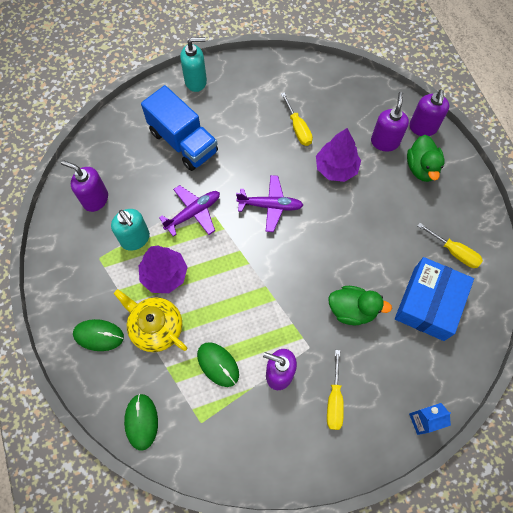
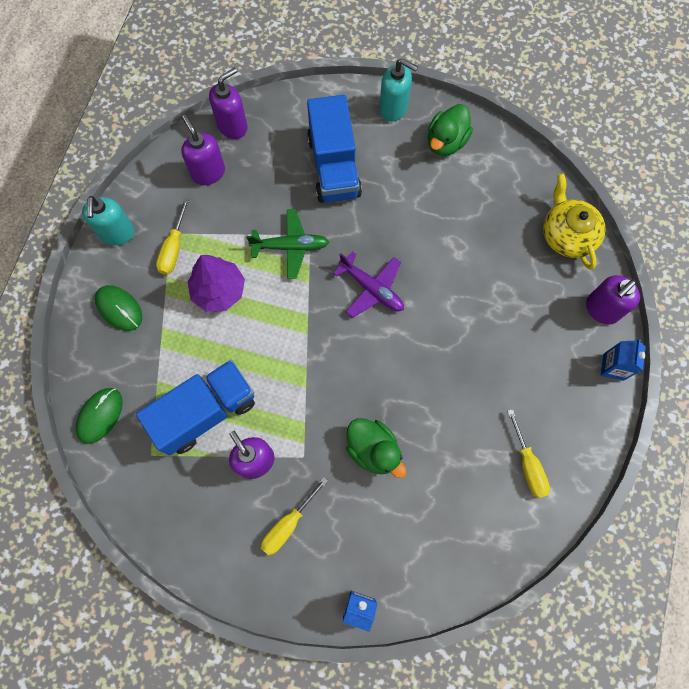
camera: 35 degrees right, 5 degrees up
(135, 239) = (217, 237): turquoise soap dispenser -> turquoise soap dispenser (117, 233)
(156, 327) = (175, 336): yellow teapot -> yellow teapot (567, 234)
(193, 213) = (291, 246): purple plane -> green plane
(218, 364) = (205, 412): green mouse -> blue truck
(298, 128) = (462, 224): yellow screwdriver -> yellow screwdriver (174, 248)
(336, 168) = (470, 293): purple tree -> none
(384, 142) = (546, 298): purple soap dispenser -> purple soap dispenser (233, 126)
(421, 168) = (564, 352): green duck -> green duck (446, 142)
(428, 303) = (457, 498): blue box -> none
(456, 158) = (613, 367): none -> blue carton

